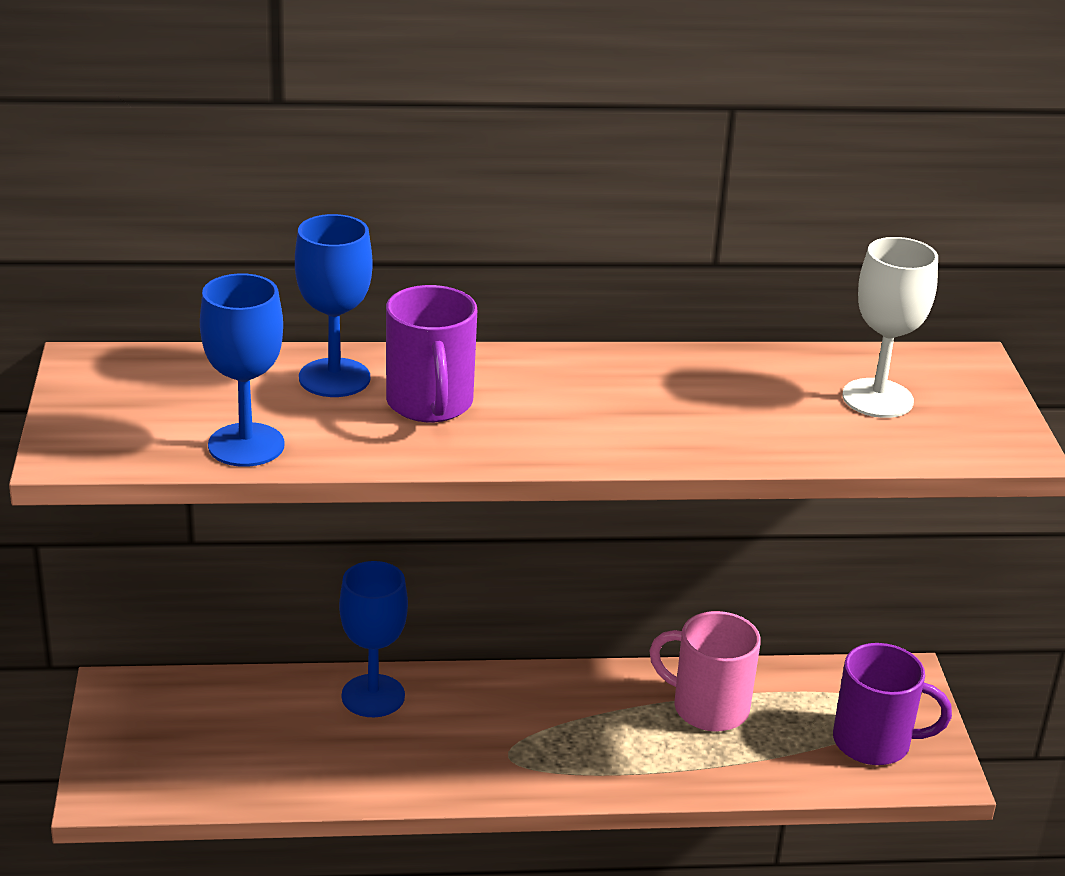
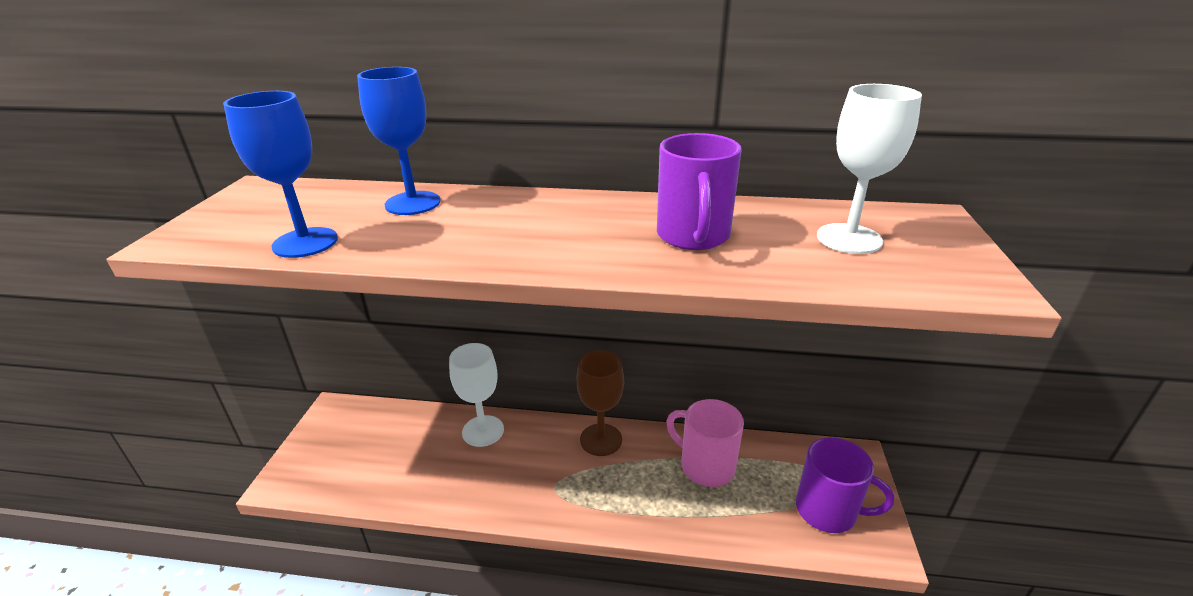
camera: 15 degrees right, 0 degrees up
(373, 696) = (483, 431): blue goblet -> white goblet
(430, 404) = (469, 223): purple mug -> purple mug (693, 236)
(552, 690) = (601, 440): none -> brown goblet

